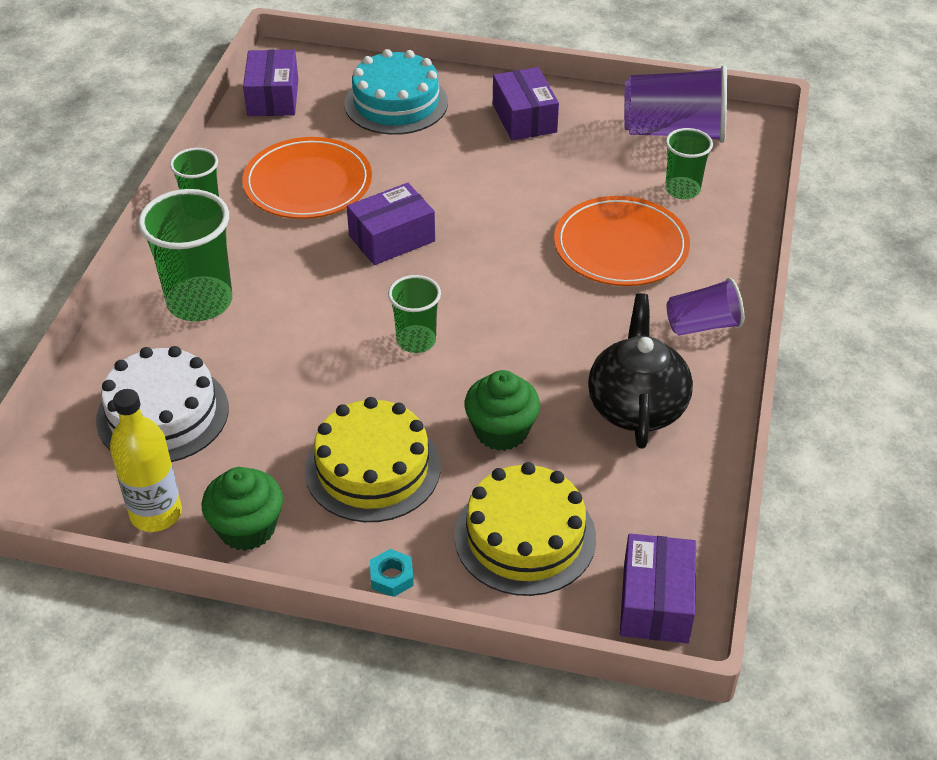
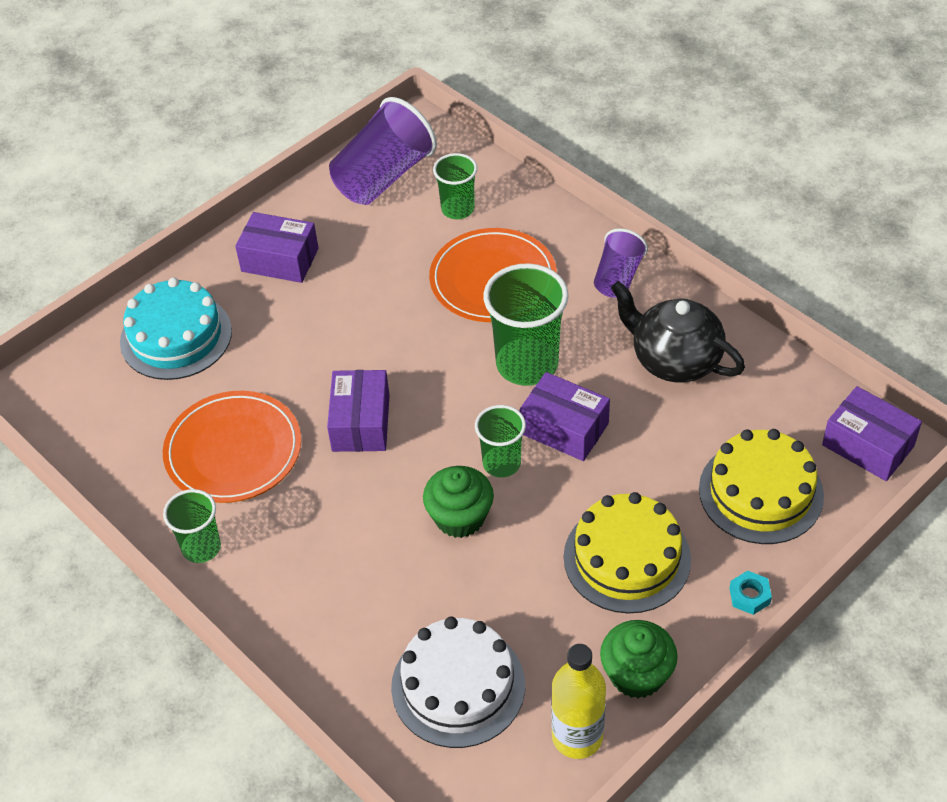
camera: 55 degrees left, 5 degrees up
(200, 302) = (331, 600): green cup -> green cup (527, 364)
(273, 97) = (79, 423): purple box -> purple box (564, 428)
(501, 431) = (643, 455): green cupcake -> green cupcake (460, 517)

